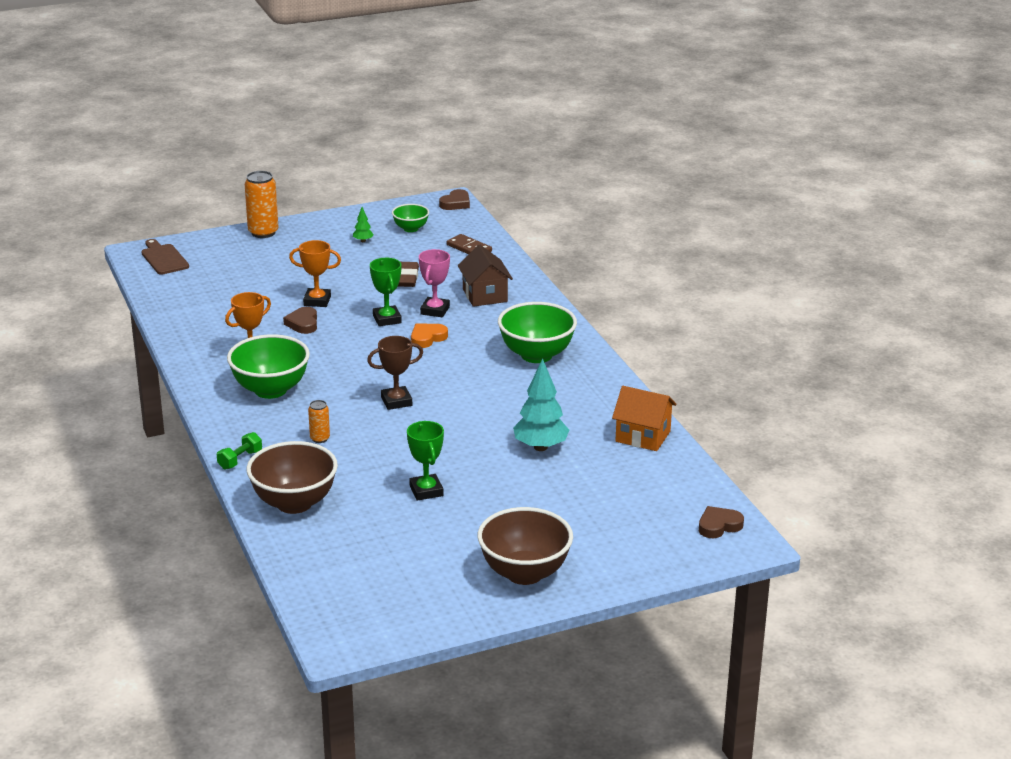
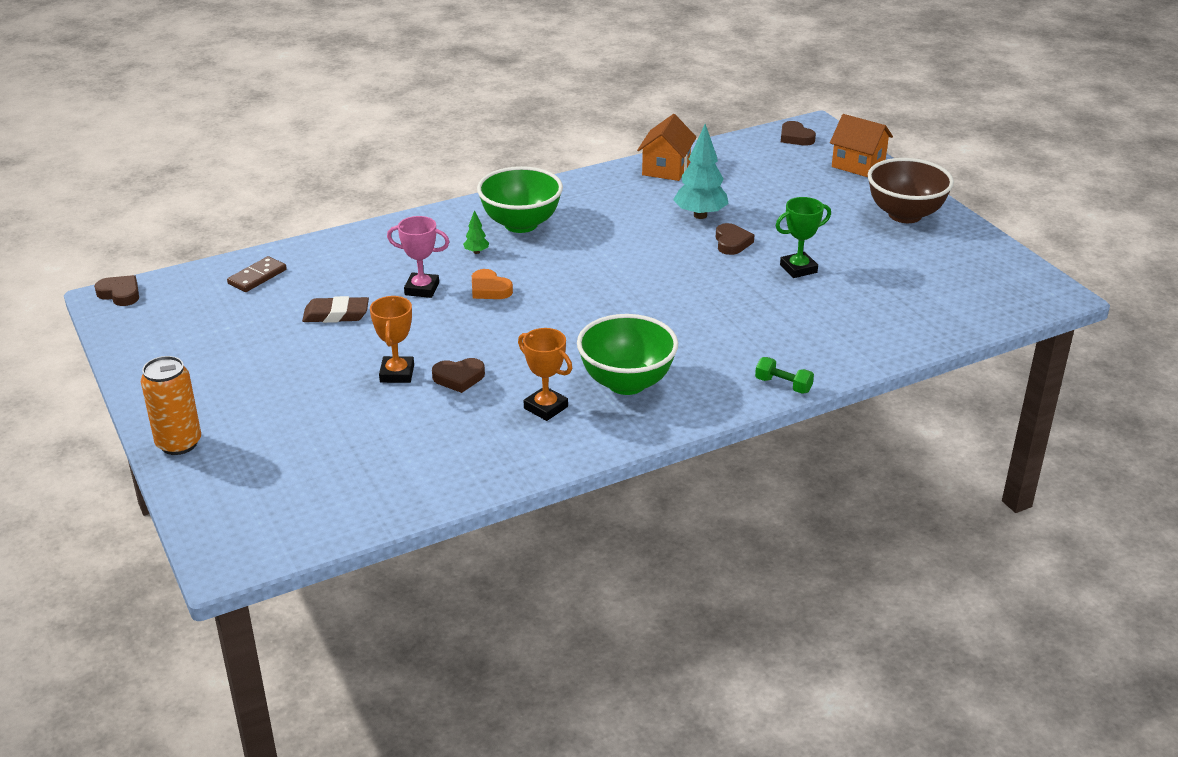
camera: 95 degrees left, 5 degrees up
(163, 258) = (254, 529): brown cutting board -> none
(294, 503) = (851, 340): brown bowl -> none
(320, 438) = (723, 338): orange can -> none
(363, 241) = (223, 355): green tree -> green tree (476, 252)
(387, 319) = (445, 319): green trophy -> none
(396, 401) = (633, 298): brown trophy -> none
(410, 229) = (191, 322): green bowl -> none
(483, 459) = (732, 242): none -> brown heart
(485, 295) = (384, 260): brown house -> none
(647, 560) = (858, 165): none -> orange house

